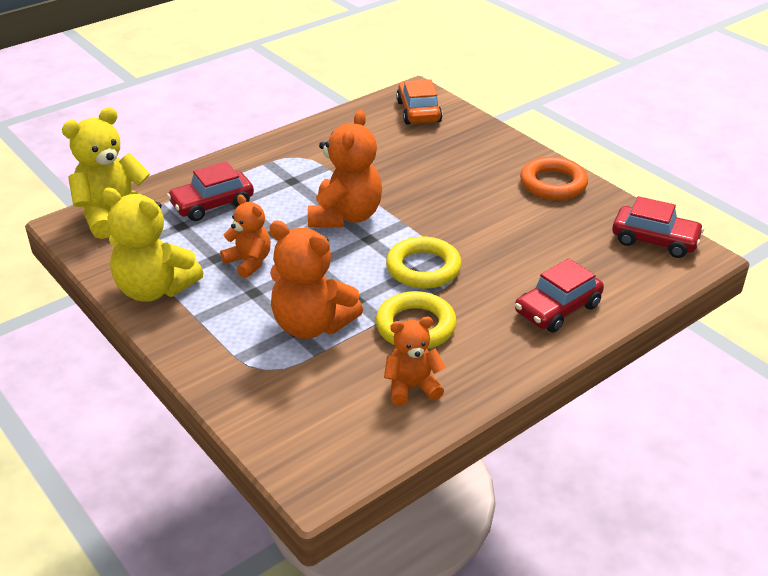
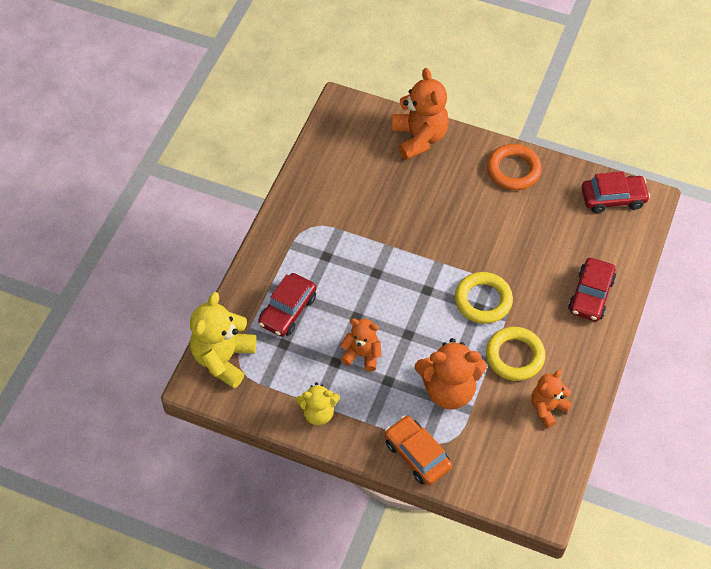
camera: 30 degrees left, 20 degrees up
(154, 289) = (318, 413): yellow teddy bear -> yellow teddy bear, size x0.61
(345, 216) = (394, 275): orange teddy bear -> orange teddy bear (419, 138)
(418, 112) = (362, 130): orange car -> orange car (417, 455)

